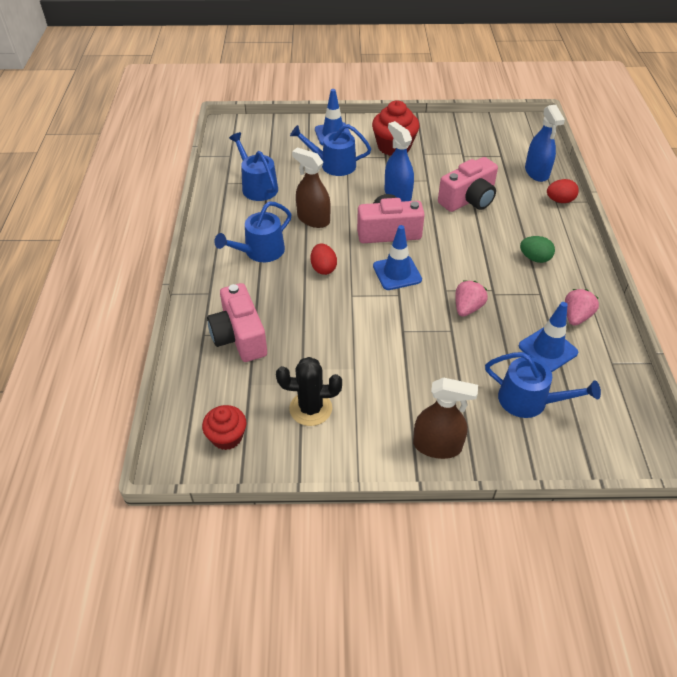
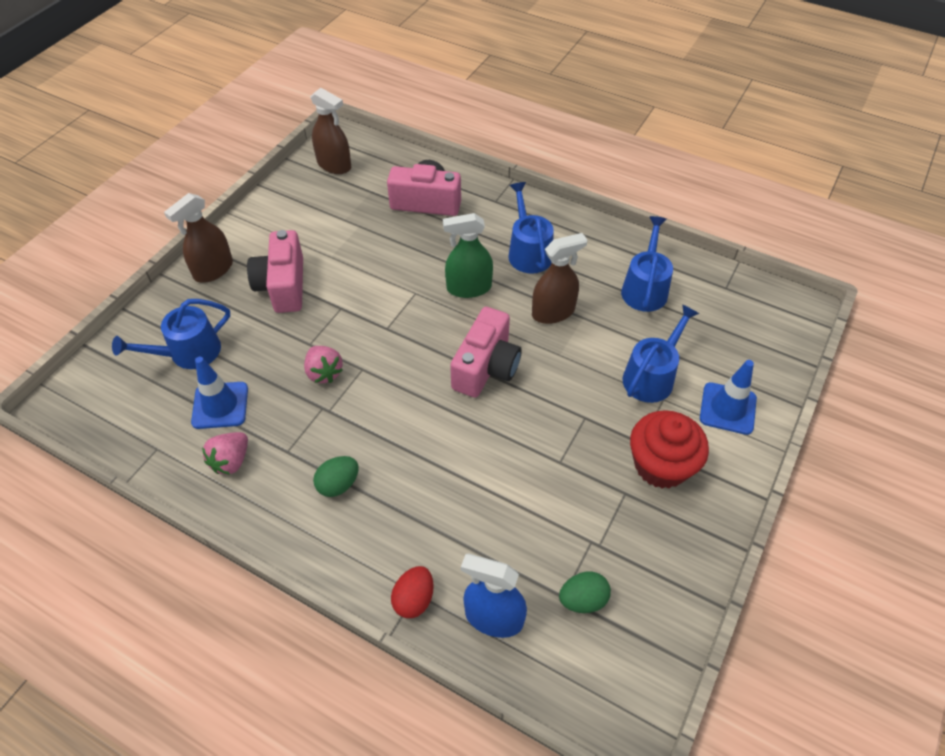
camera: 120 degrees right, 5 degrees up
(227, 437) = (334, 165): red cupcake -> brown spray bottle
(257, 187) = (645, 289): blue watering can -> blue watering can turned 75 degrees counterclockwise
(310, 408) = (316, 215): black cactus -> none
(323, 268) = (469, 288): red egg -> green spray bottle
(397, 194) = (549, 412): blue spray bottle -> none
(397, 273) = (417, 342): blue traffic cone -> none
(468, 200) = (490, 484): pink camera -> pink camera (283, 286)
(496, 149) = (583, 600): none -> green egg
(576, 316) = (231, 461): pink strawberry -> pink strawberry turned 60 degrees clockwise

